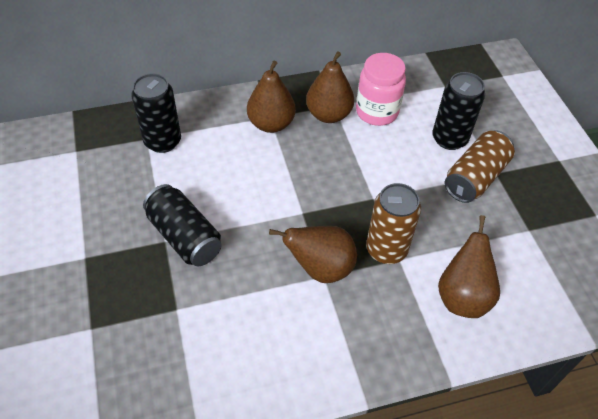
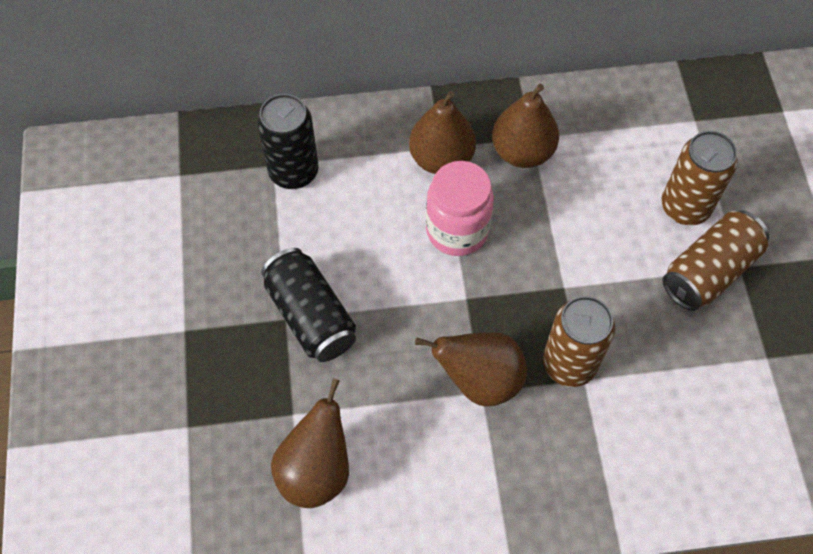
camera: 10 degrees right, 10 degrees up
(377, 112) = (590, 154): pink jar -> pink jar (457, 230)
(449, 139) = (685, 207): black can -> brown can
(462, 296) = (657, 441): brown pear -> brown pear (316, 470)

